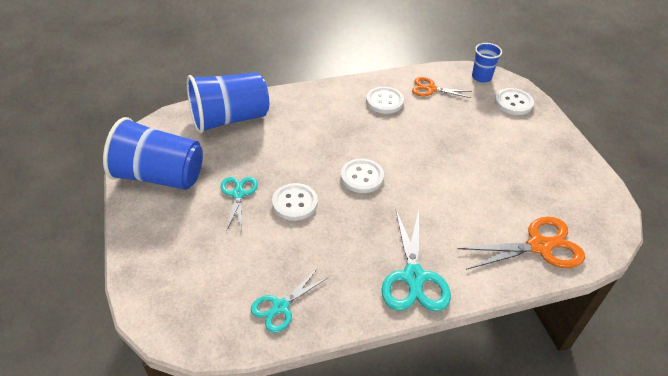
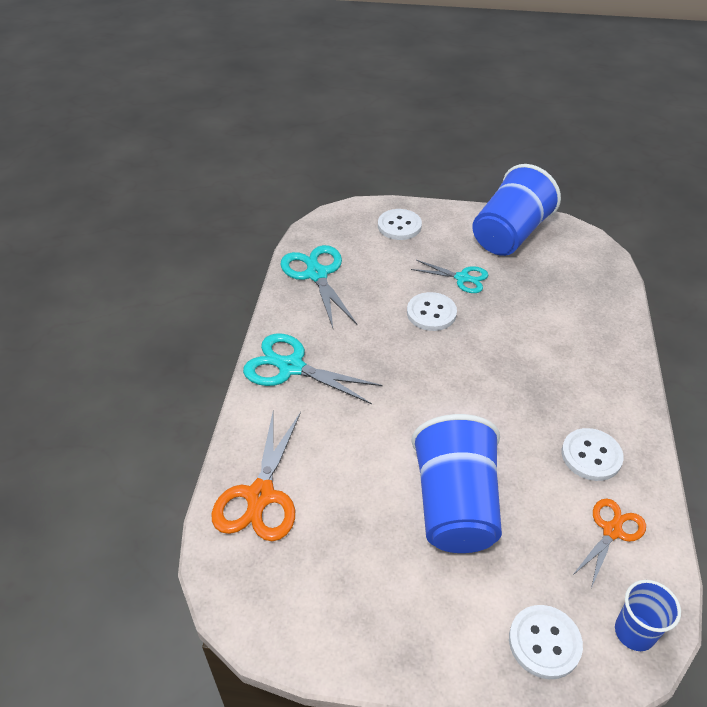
camera: 115 degrees right, 0 degrees up
(230, 119) = (589, 296): blue cup -> blue cup (455, 505)
(280, 307) = (317, 274): turquoise scissors -> turquoise scissors, size x1.60
(362, 177) = (446, 377): white button -> white button (399, 226)

